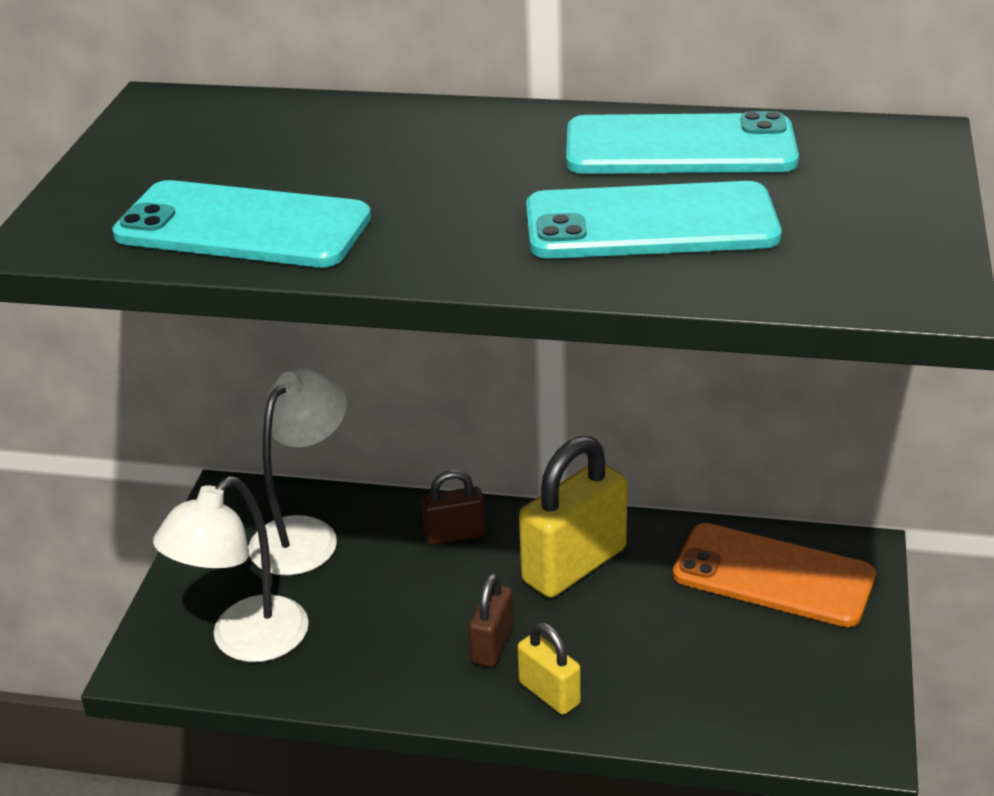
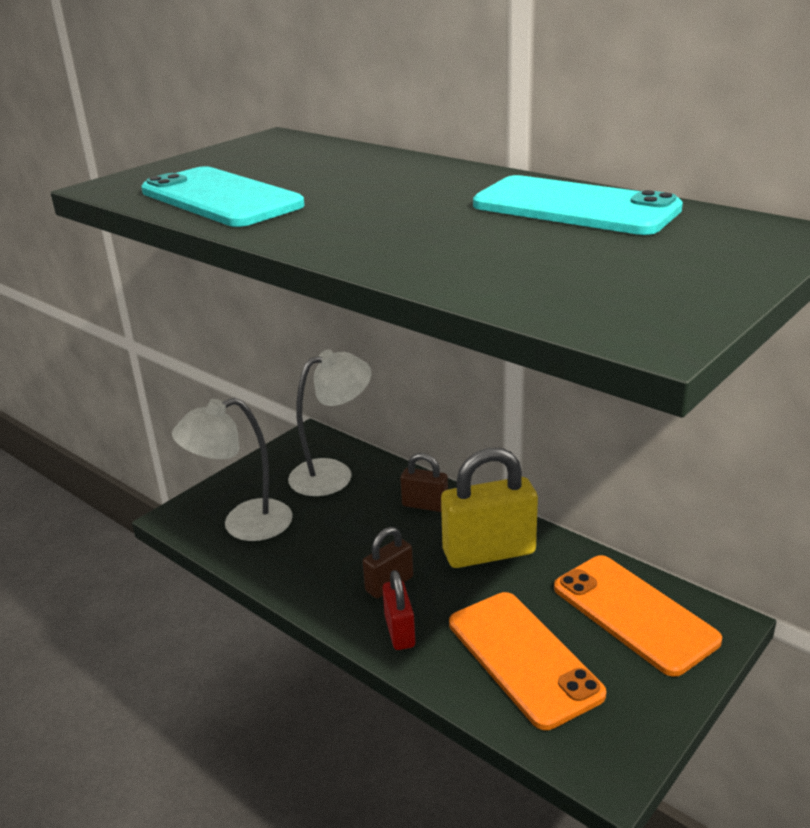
camera: 30 degrees right, 5 degrees down
(549, 693) = (399, 631): yellow padlock -> red padlock
(650, 224) = (485, 245): turquoise phone -> none
(701, 667) = (523, 658): none -> orange phone

